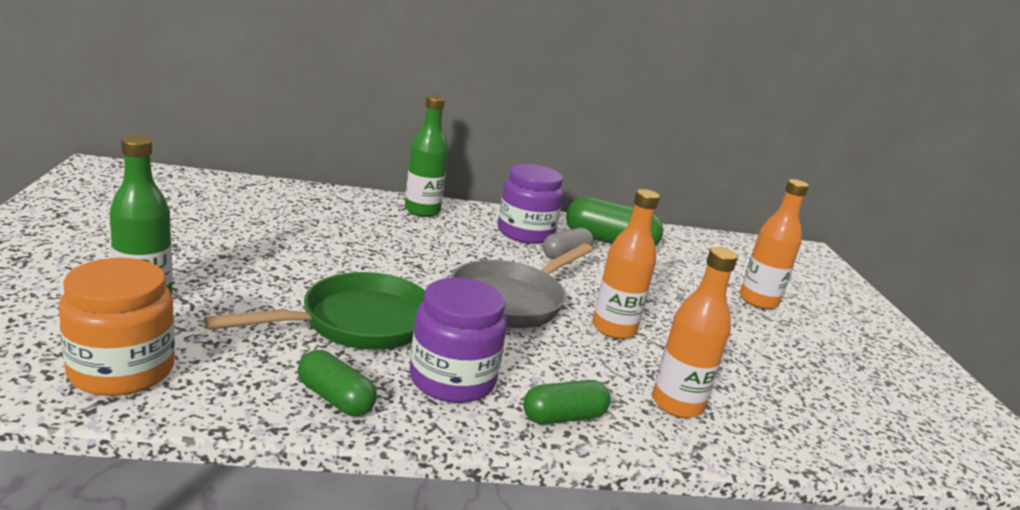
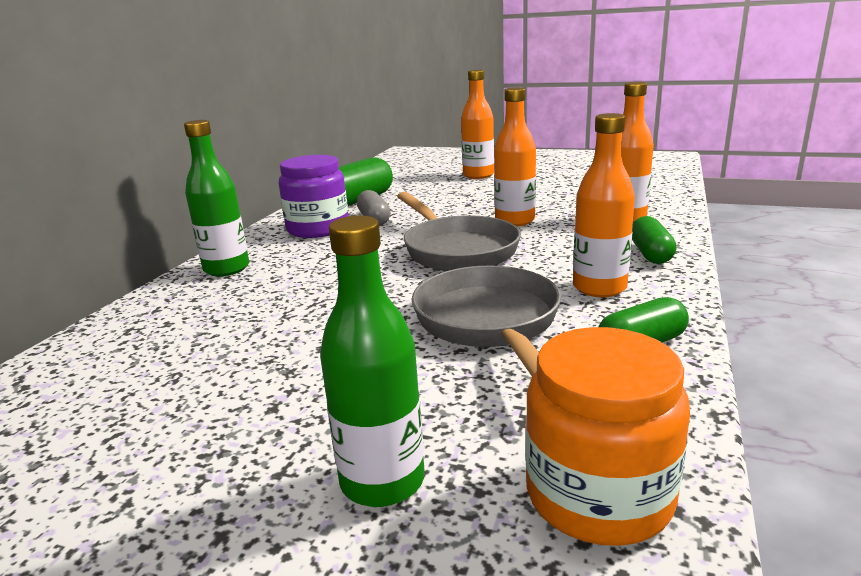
camera: 60 degrees left, 0 degrees up
(357, 323) = (490, 324): green pan -> grey pan
(452, 379) = (599, 288): purple jar -> orange bottle

